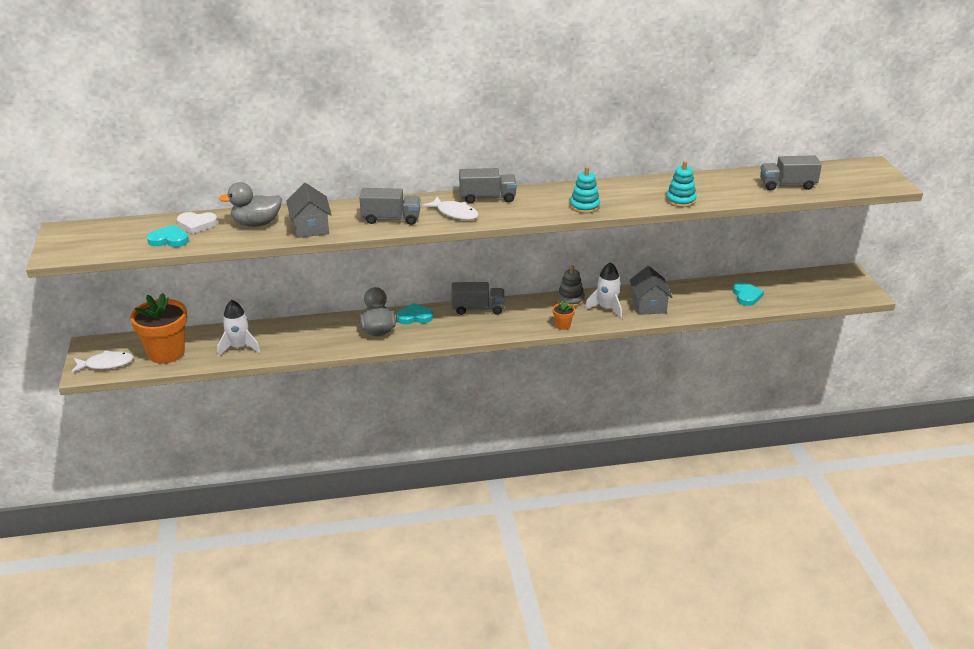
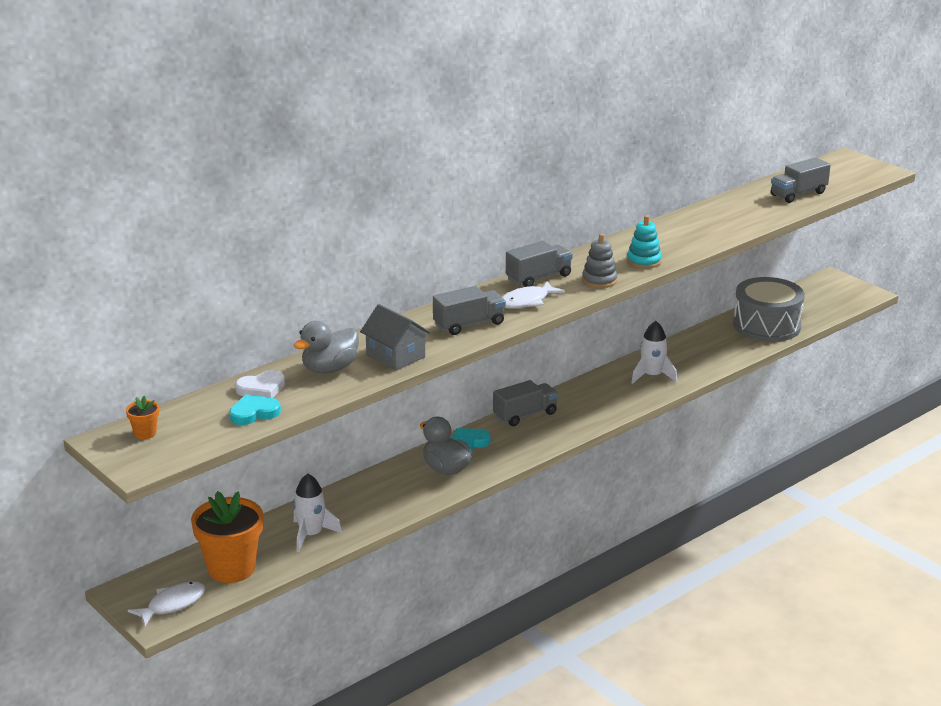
camera: 30 degrees left, 5 degrees down
(455, 213) = (527, 301): white fish -> white fish turned 135 degrees clockwise
(563, 325) = (628, 405): orange flower pot -> orange flower pot (145, 433)
(570, 300) = (607, 378): grey stacking toy -> grey stacking toy (599, 280)
(649, 305) = (688, 361): grey house -> none
(680, 200) = (724, 232): turquoise stacking toy -> none
(746, 296) = (766, 326): turquoise heart -> grey drum

